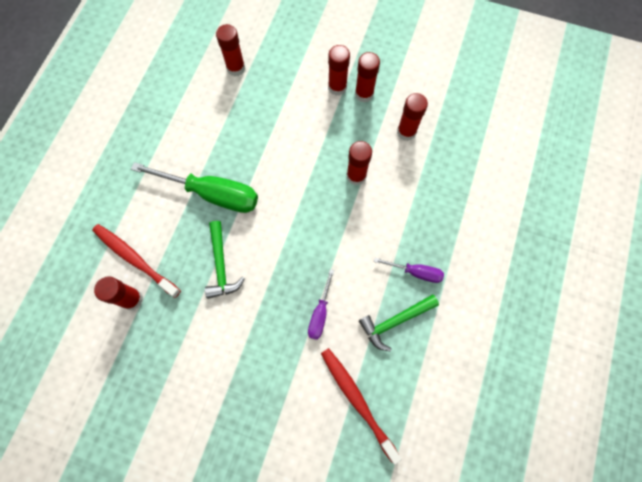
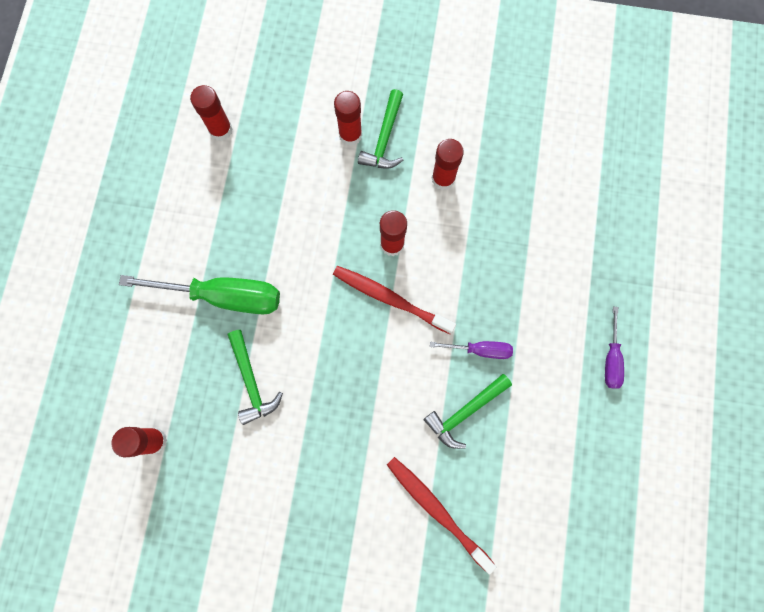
camera: 10 degrees left, 5 degrees up
(135, 259) = (147, 392): red toothbrush -> red toothbrush (390, 298)
(320, 313) = (377, 417): purple screwdriver -> purple screwdriver (611, 358)
(364, 94) = (384, 138): red glue stick -> green hammer

